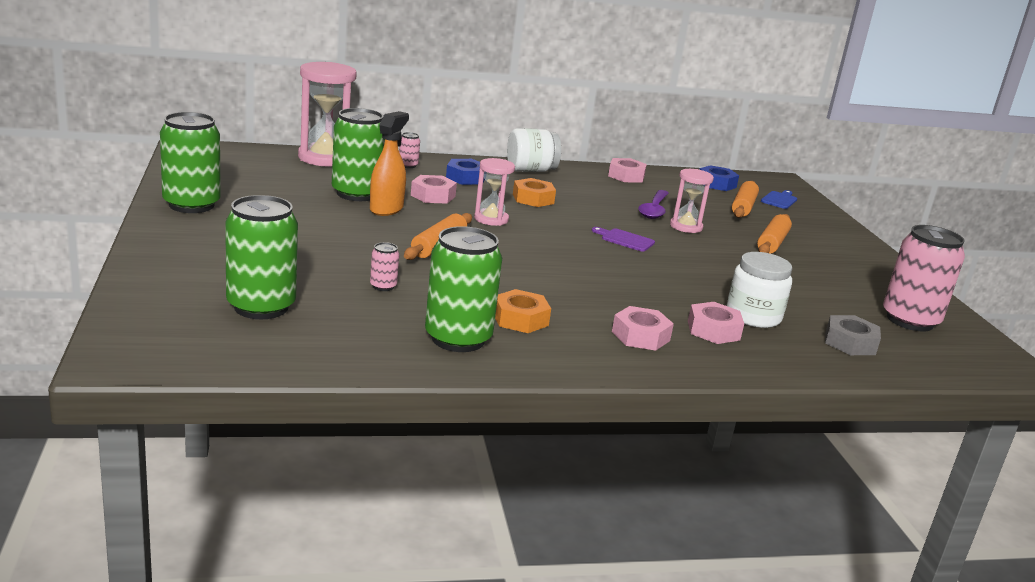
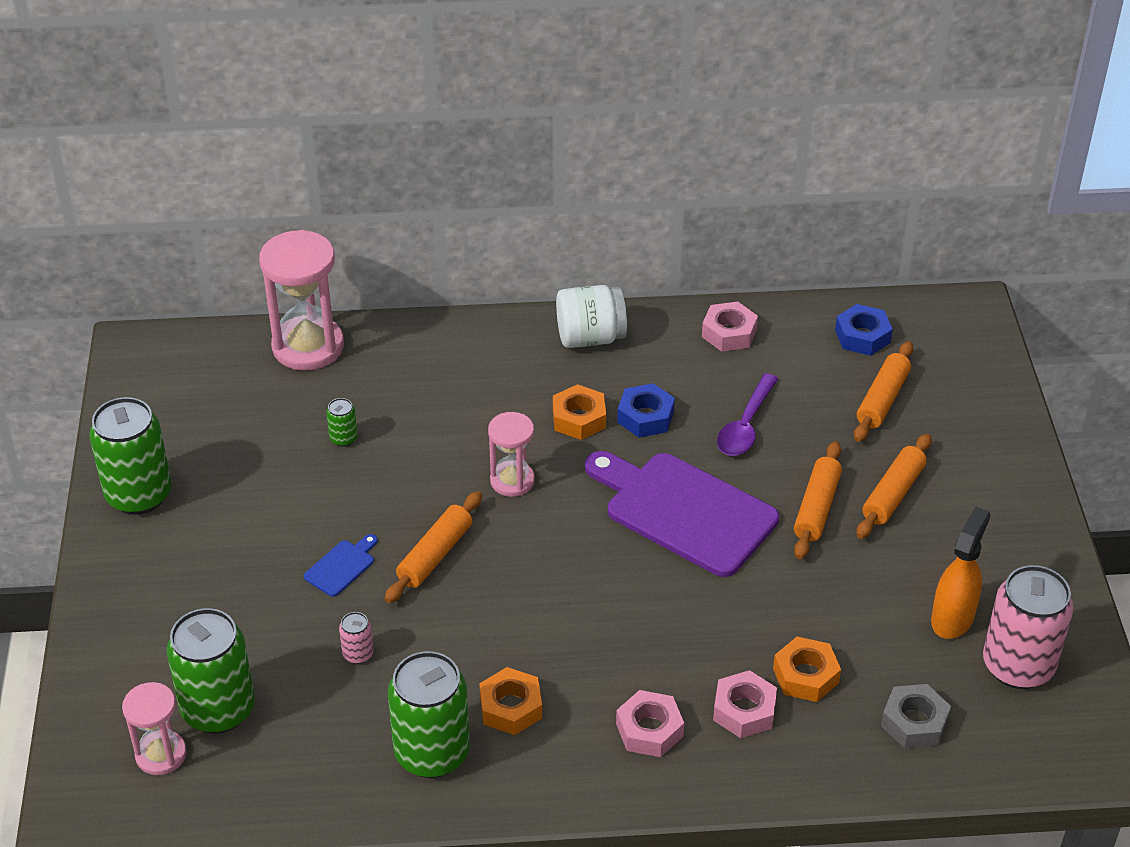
camera: 10 degrees right, 20 degrees up
(357, 194) = (343, 438): green can -> green can, size x0.43
(386, 209) = (378, 472): orange spray bottle -> orange spray bottle (952, 618)
(408, 165) = (419, 350): pink can -> none
(433, 196) = (443, 429): pink nut -> none
(466, 178) = (494, 373): blue nut -> blue nut (645, 417)
(625, 240) = (684, 511): purple cutting board -> purple cutting board, size x2.45
(686, 227) = (779, 466): pink hourglass -> pink hourglass (161, 754)
(721, 245) = (816, 508): none -> orange rolling pin
(753, 316) = (806, 675): white jar -> orange nut
(779, 200) = (946, 370): blue cutting board -> blue cutting board (342, 566)

